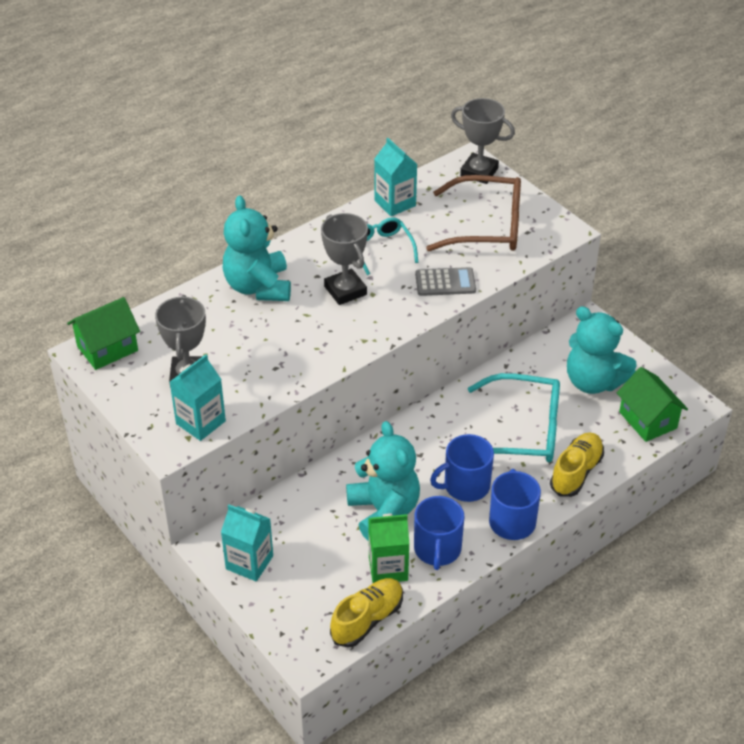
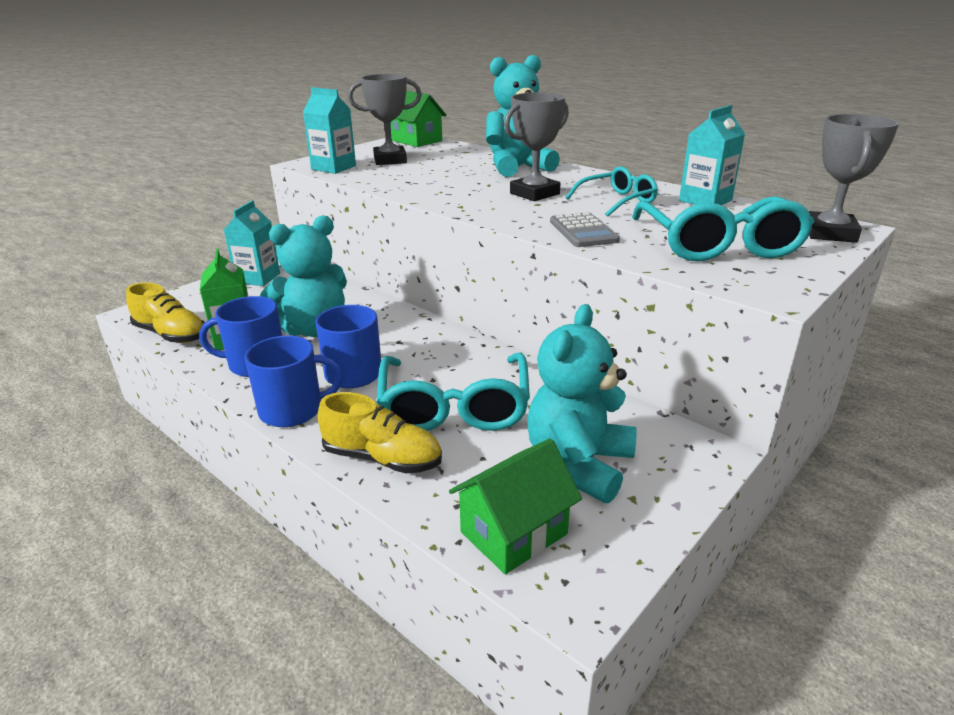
camera: 80 degrees right, 15 degrees down
(486, 226) = (718, 244): brown glasses -> turquoise glasses

